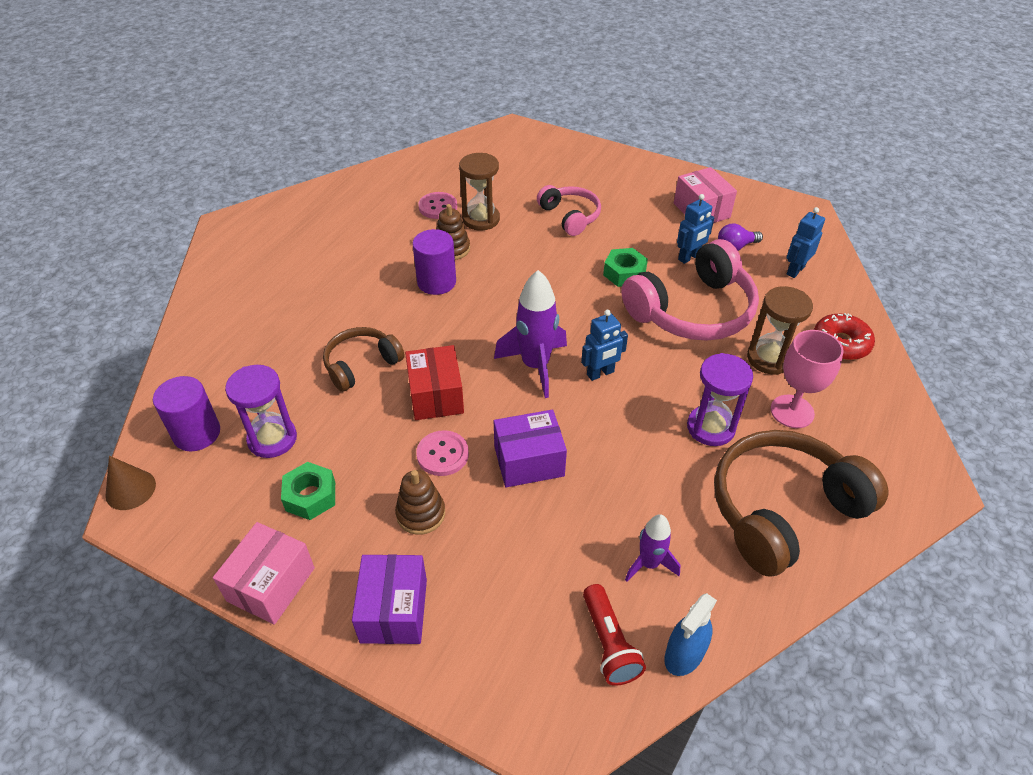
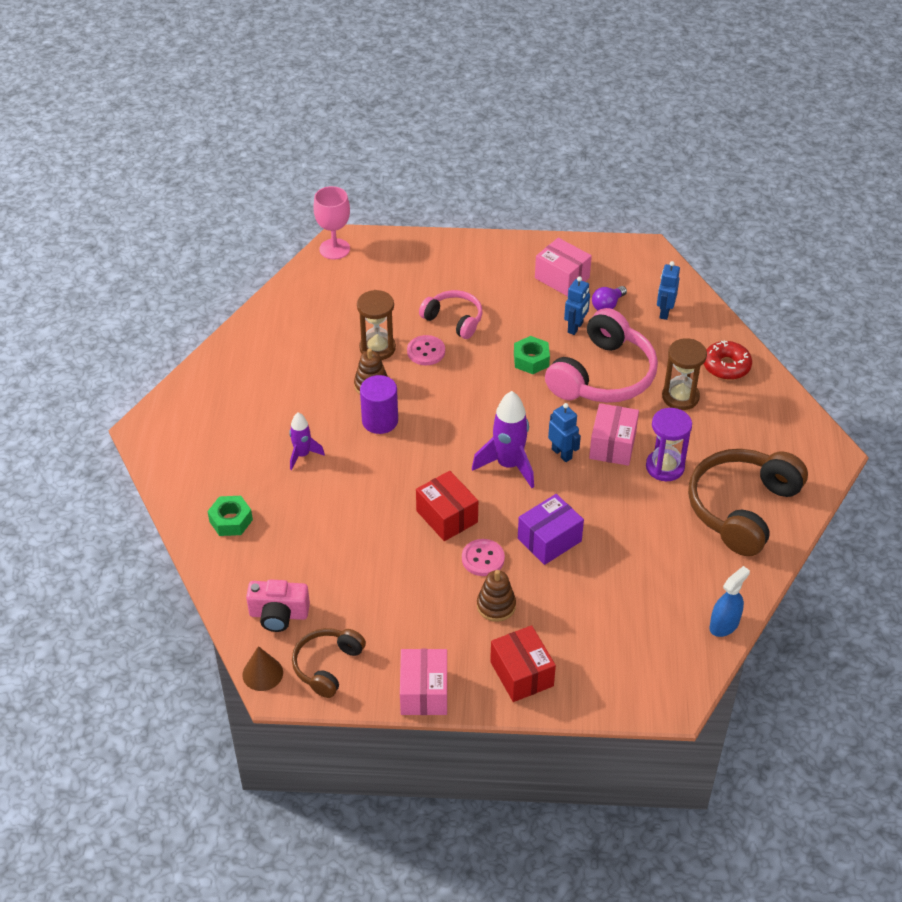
camera: 25 degrees left, 0 degrees up
(197, 433) = (278, 614): purple cylinder -> pink camera
(272, 439) = (343, 596): purple hourglass -> none
(310, 496) = (406, 625): green nut -> green nut (231, 520)
(361, 364) = (369, 513): brown headphones -> brown headphones (327, 666)
(394, 610) = (521, 674): purple box -> red box
(438, 207) = (330, 348): pink button -> pink button (426, 351)
(600, 373) = (562, 453): blue robot -> blue robot turned 75 degrees counterclockwise
(609, 643) = (674, 637): red flashlight -> none
(649, 564) = (673, 578): purple rocket -> purple rocket (302, 455)
(662, 383) = (612, 445): none -> pink box
(684, 654) = (724, 625): blue spray bottle -> blue spray bottle turned 150 degrees counterclockwise
(792, 411) = (715, 434): pink goblet -> pink goblet (334, 249)

